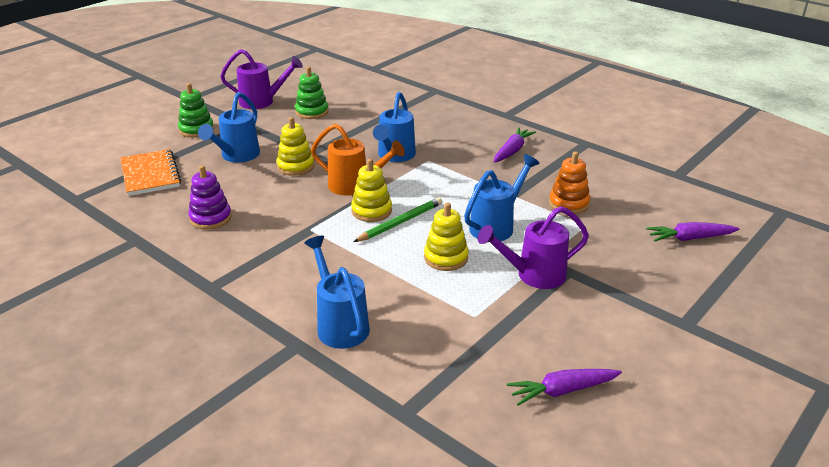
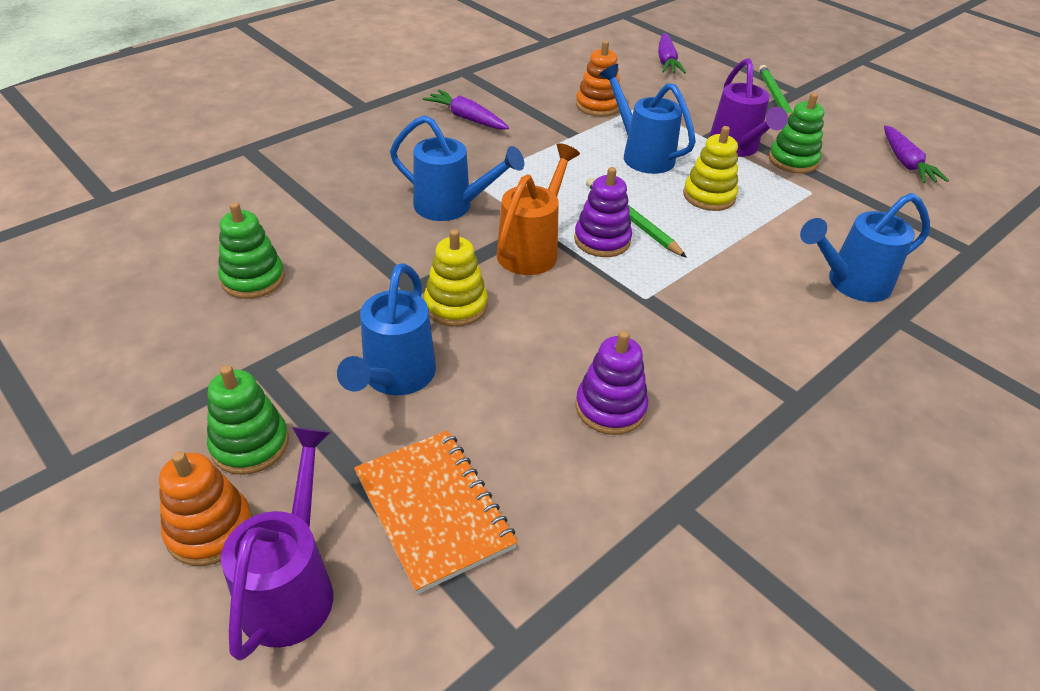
camera: 85 degrees left, 10 degrees up
(150, 174) = (434, 510): orange notebook -> orange notebook turned 75 degrees clockwise
(152, 130) = (210, 529): none -> orange stacking toy
(237, 156) = (395, 378): blue watering can -> blue watering can turned 75 degrees clockwise
(262, 102) = (165, 343): purple watering can -> purple watering can (292, 586)
(371, 211) = (602, 240): yellow stacking toy -> purple stacking toy
(527, 308) = (793, 160): none -> green stacking toy
(658, 306) = (775, 97): none -> green pencil

